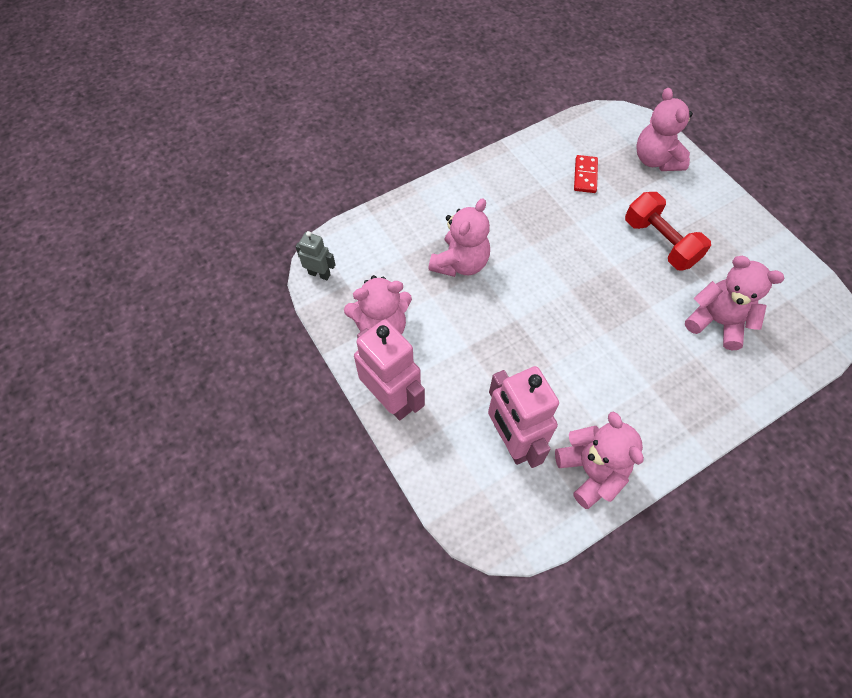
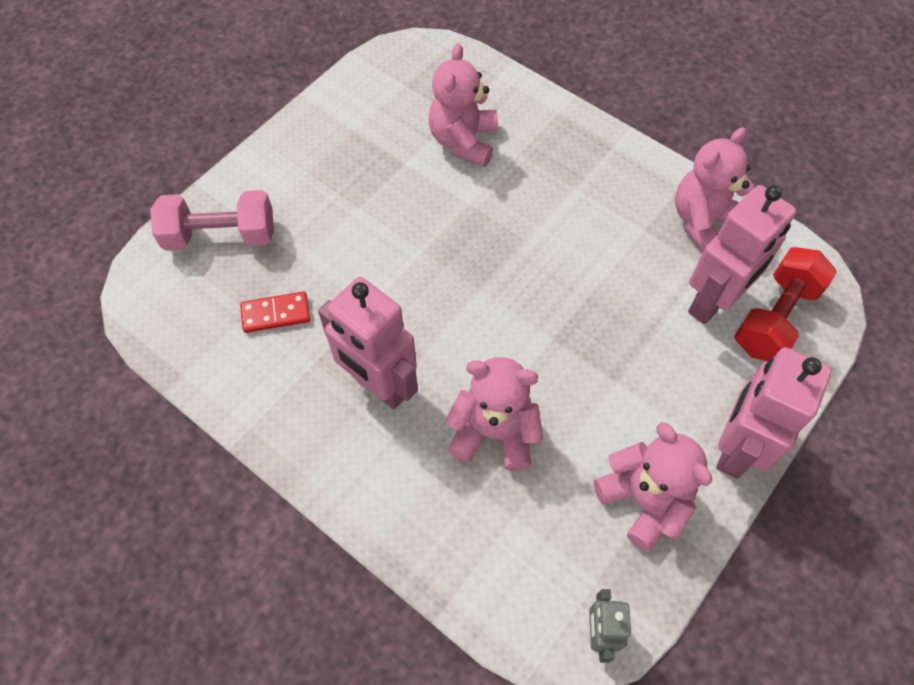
camera: 110 degrees left, 0 degrees up
(515, 214) = (379, 385): none -> pink robot
(656, 160) = (220, 236): pink teddy bear -> pink dumbbell
(660, 242) = (368, 209): red dumbbell -> red dumbbell (775, 318)

